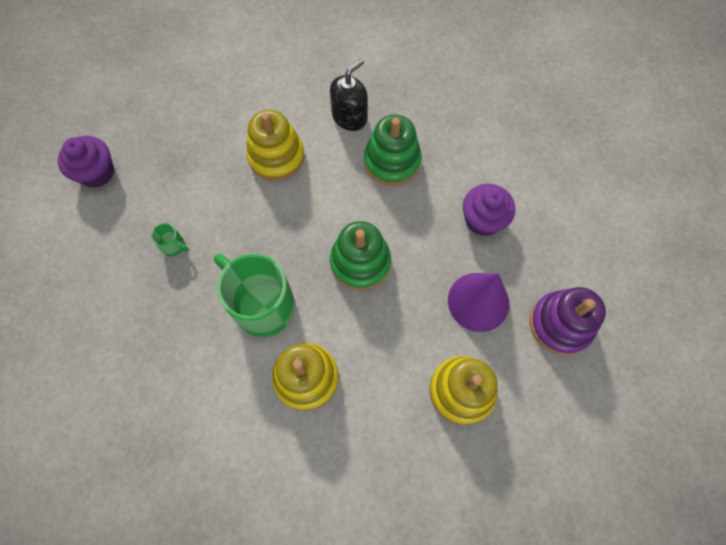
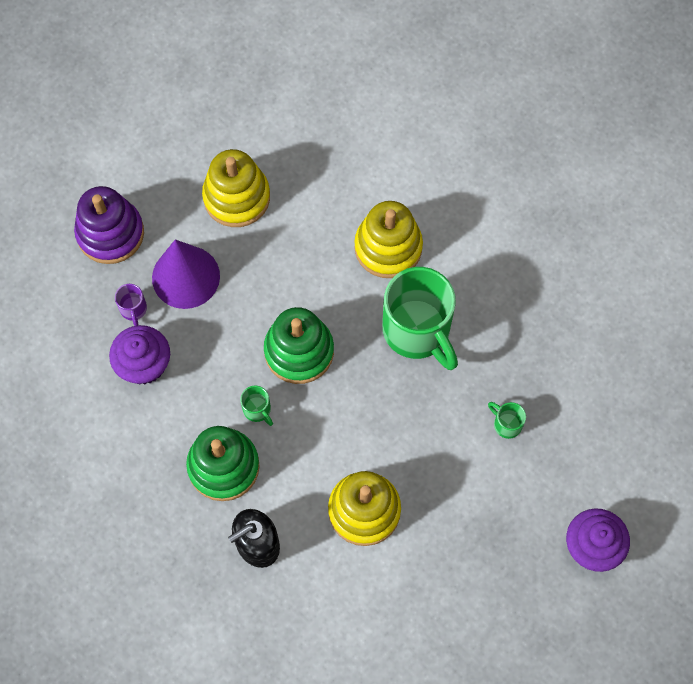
camera: 165 degrees left, 0 degrees up
(379, 208) = (257, 410): none -> green mug
(510, 262) = (133, 309): none -> purple mug

